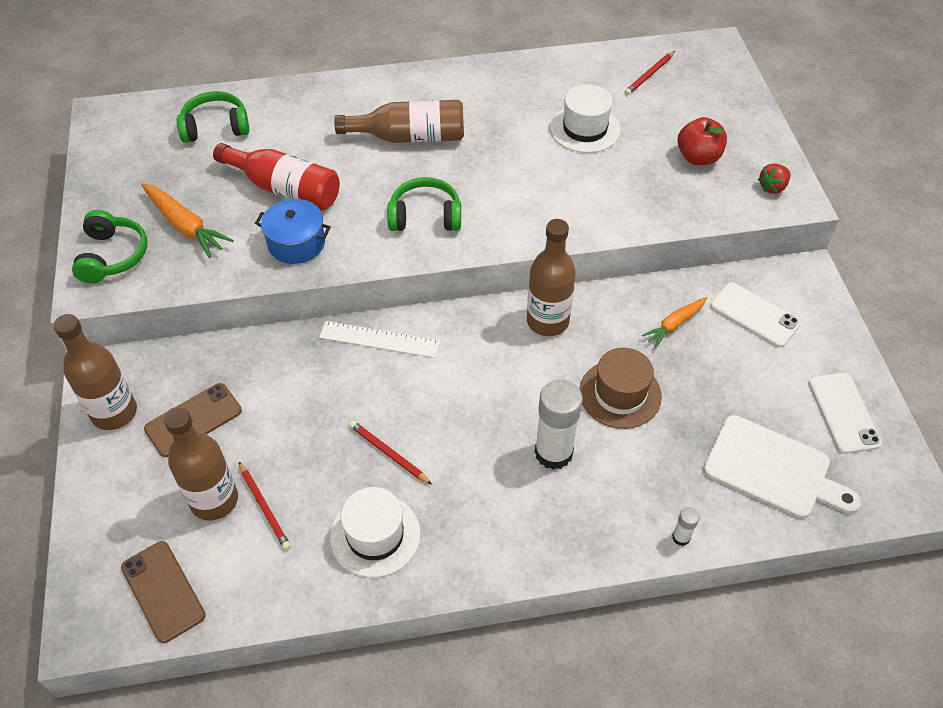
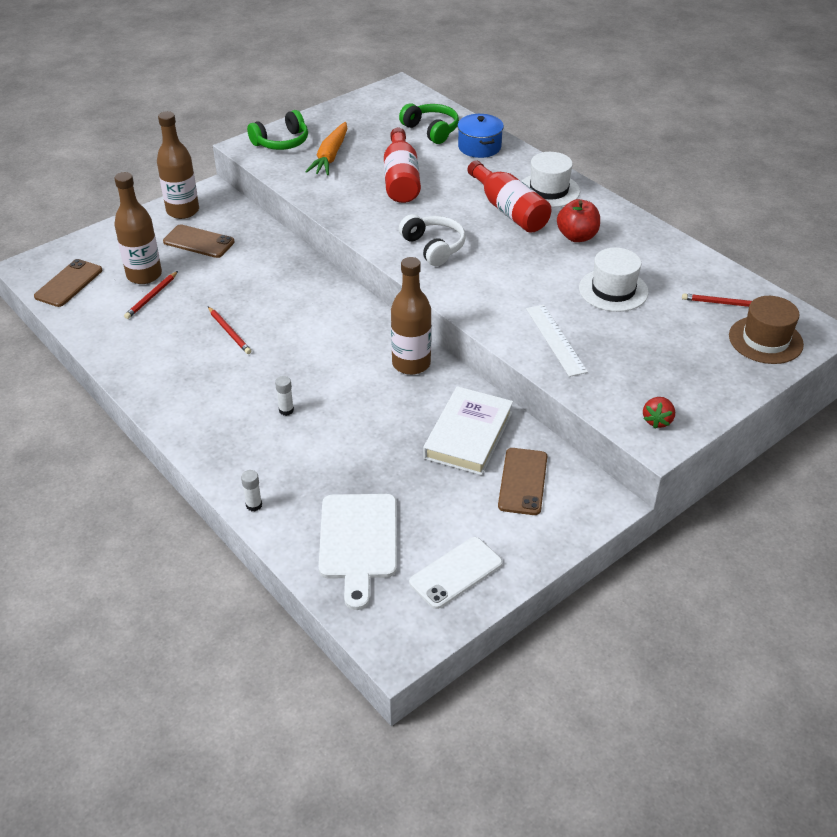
camera: 60 degrees right, 10 degrees down
(296, 243) = (355, 203): blue pot -> blue pot (479, 147)
(375, 535) = (160, 351): white hat -> white hat (549, 190)
(379, 339) = (325, 290): white ruler -> white ruler (555, 340)
(388, 453) = (229, 332): red pencil -> red pencil turned 135 degrees clockwise
(409, 137) = (508, 210): brown bottle -> red bottle
(425, 216) = (433, 247): green headphones -> white headphones
(553, 452) = (286, 410): white glue stick -> white glue stick, size x0.45
(620, 394) = (369, 427): brown hat -> brown hat (765, 340)
(674, 324) = (468, 435): orange carrot -> white book
(698, 157) = (647, 364): red apple -> red apple (577, 236)
(754, 315) = (523, 481): white phone -> brown phone
(772, 187) = (657, 421): red strawberry -> red strawberry turned 90 degrees counterclockwise

